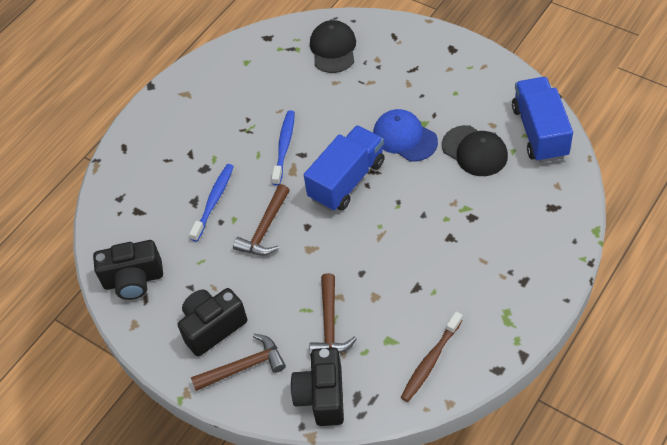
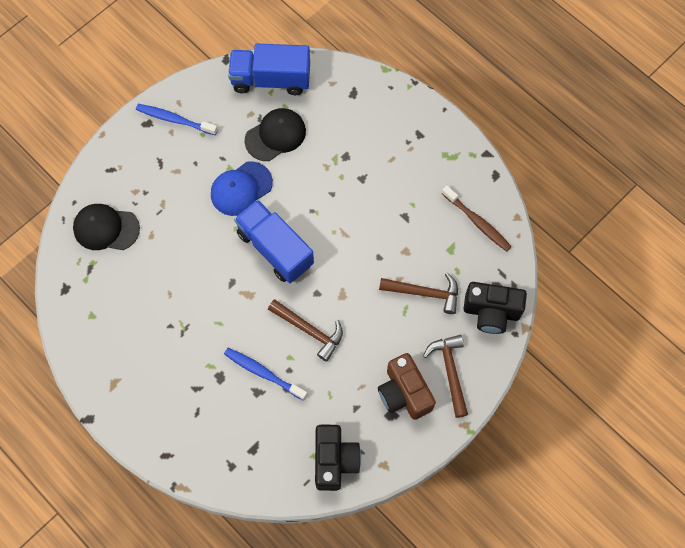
camera: 85 degrees left, 15 degrees up
(212, 327) = (404, 393): black camera -> brown camera
(284, 147) = (217, 297): blue toothbrush -> blue toothbrush (175, 120)

